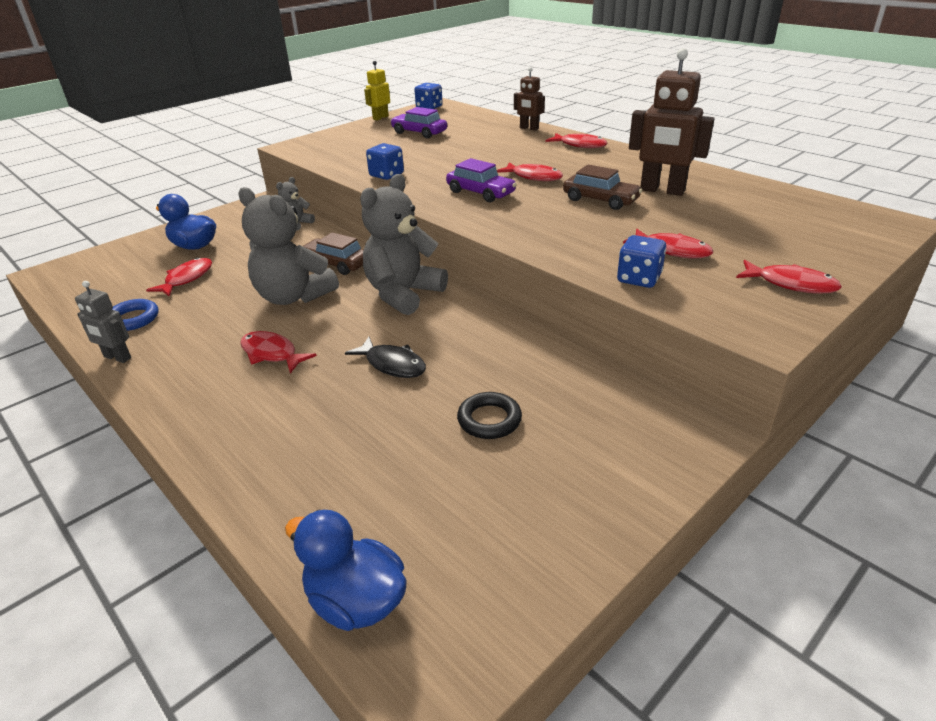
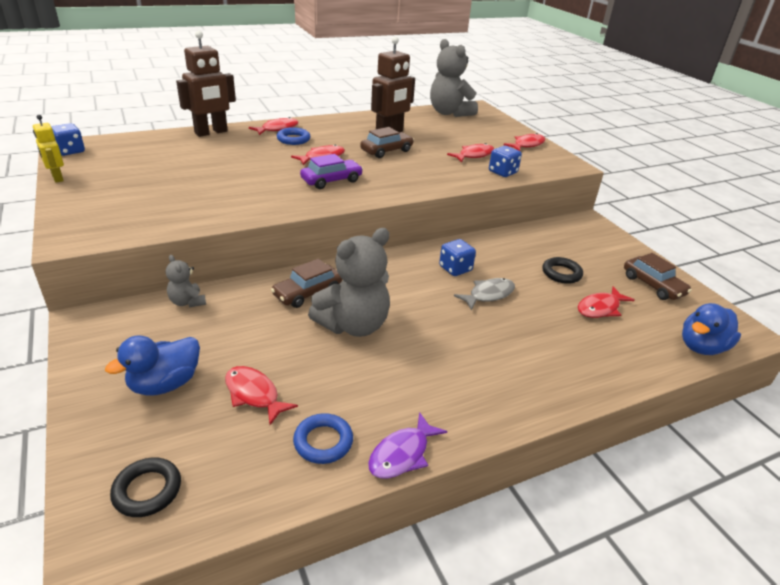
camera: 75 degrees left, 0 degrees up
(91, 271) = (147, 490): none -> black ring
(117, 357) = (402, 454): grey robot -> purple fish
(272, 354) = (446, 349): red fish -> red fish (600, 308)
(386, 175) = (243, 206): blue dice -> blue dice (455, 269)
(392, 364) = (488, 295): black fish -> grey fish
(403, 294) = (390, 271): grey teddy bear -> grey teddy bear (449, 113)
(419, 133) = (145, 171): purple car -> none
(527, 532) = (653, 285): none -> brown car
(529, 128) = (211, 132): brown robot -> brown robot, size x1.79
(563, 156) = (293, 139): none -> blue ring

